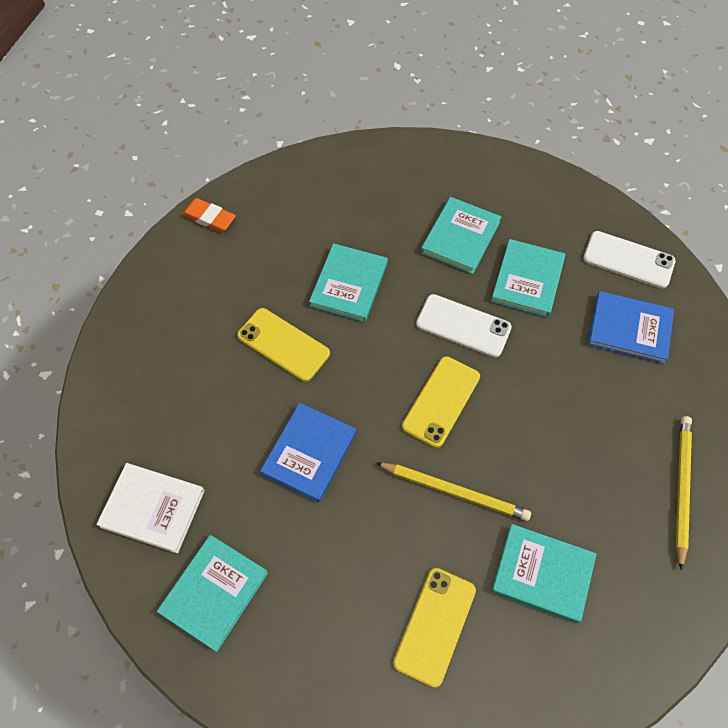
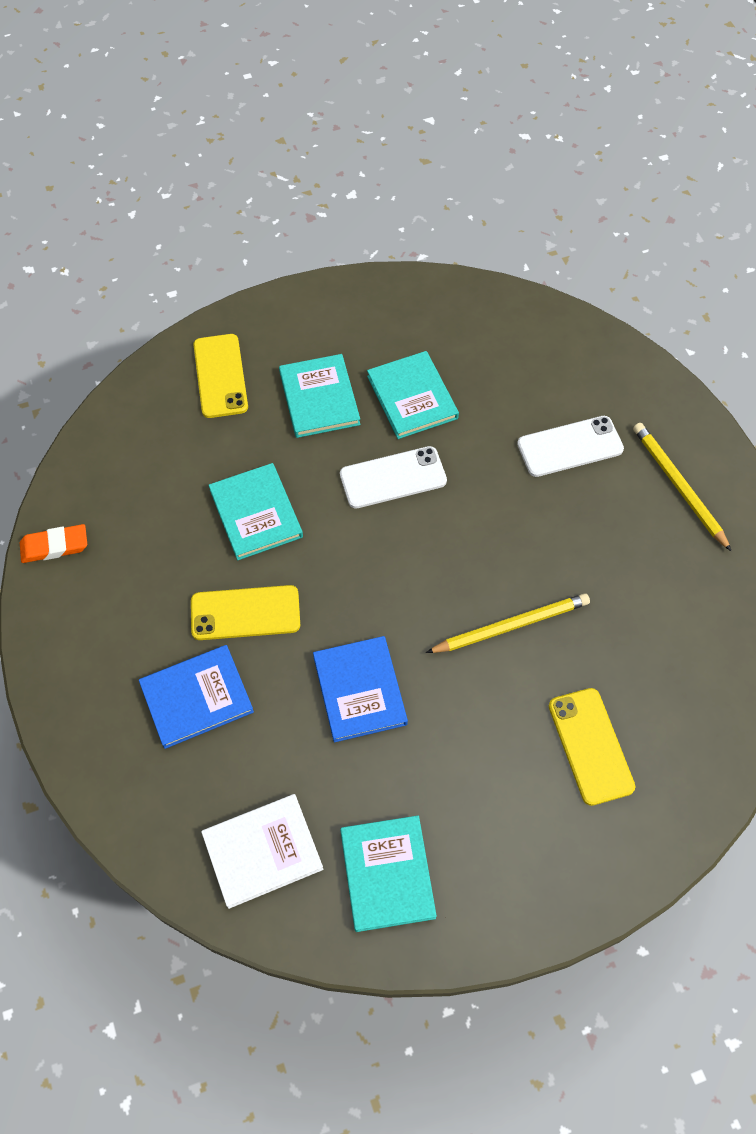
camera: 40 degrees left, 0 degrees up
(441, 401) = (432, 558): yellow phone -> yellow phone (220, 376)
(542, 574) = (635, 636): turquoise book -> none
(628, 260) = (481, 321): white phone -> white phone (570, 447)
(629, 329) = (532, 382): blue book -> blue book (197, 698)

